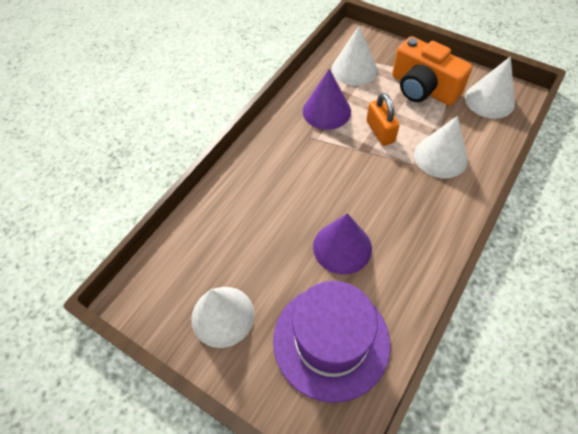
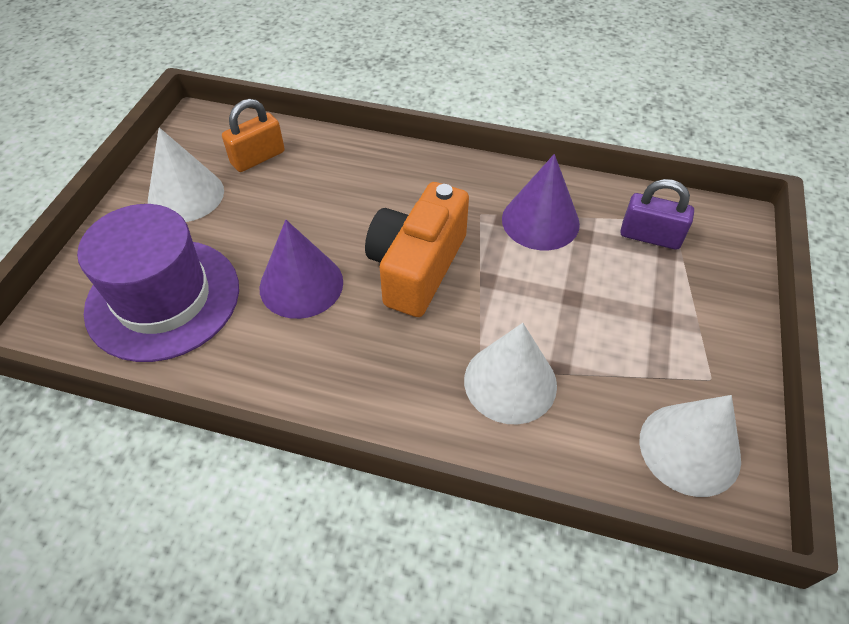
camera: 70 degrees right, 5 degrees down
(354, 69) = (650, 236): white cone -> purple padlock
(380, 132) = (529, 292): orange padlock -> orange padlock (258, 158)
(423, 88) = (660, 336): orange camera -> orange camera (417, 267)

